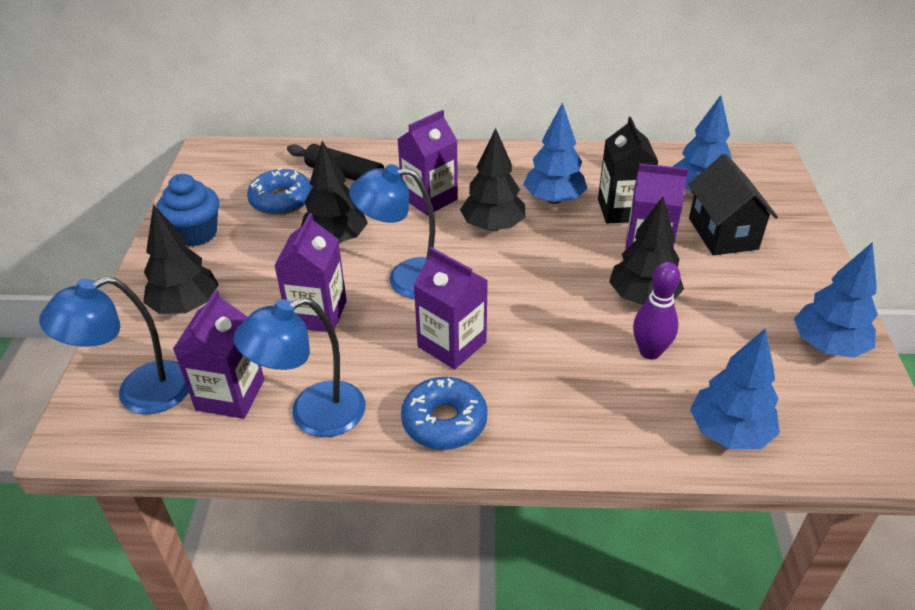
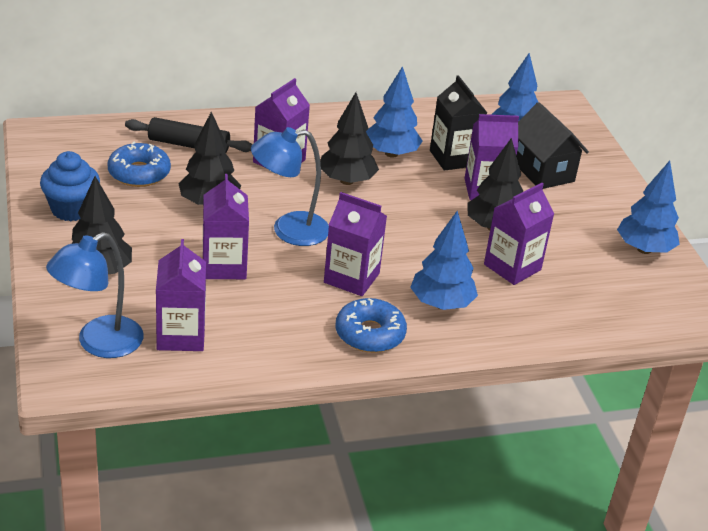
camera: 20 degrees left, 5 degrees down
(313, 415) = (260, 342): blue lamp -> none
(650, 351) = (512, 267): purple bowling pin -> purple carton
(729, 432) = (588, 317): blue tree -> blue tree (441, 304)

